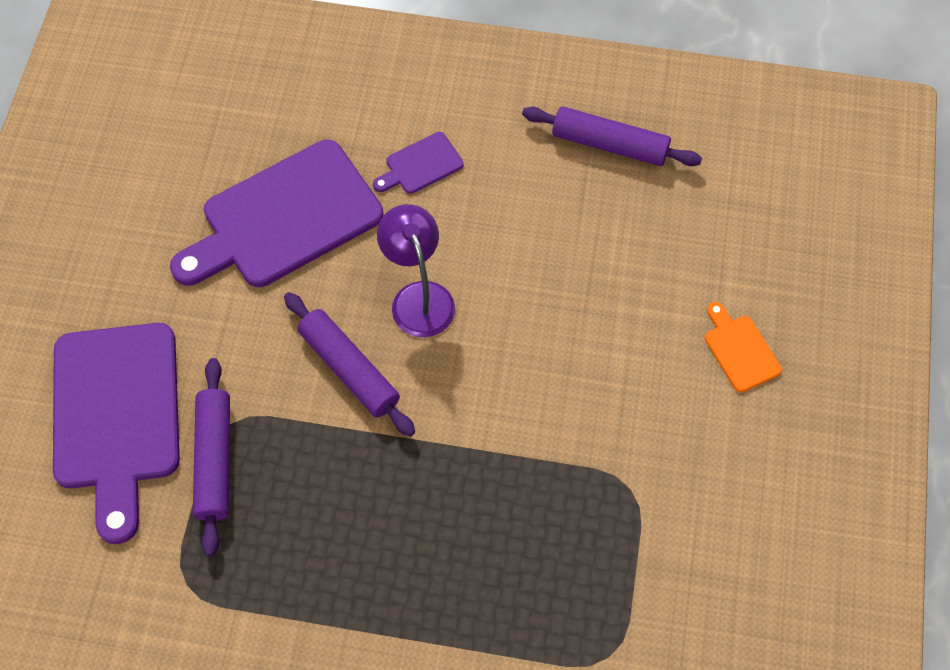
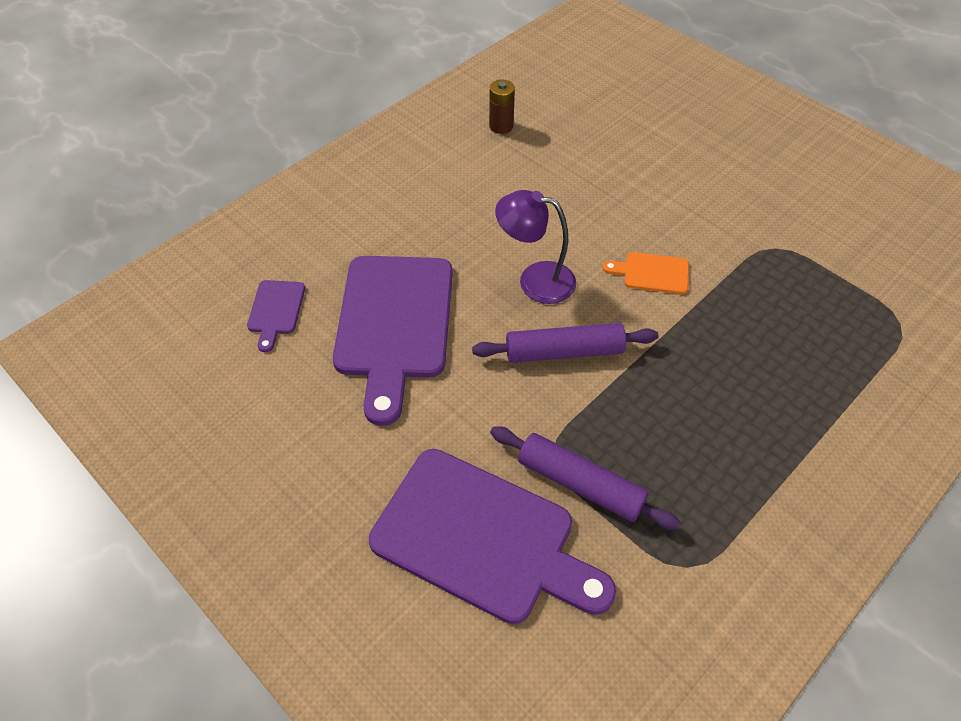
camera: 55 degrees left, 10 degrees down
(420, 165) = (424, 223): purple cutting board -> purple cutting board (276, 311)
(609, 144) = (501, 126): purple rolling pin -> brown battery
(739, 350) = (706, 147): orange cutting board -> orange cutting board (652, 273)

